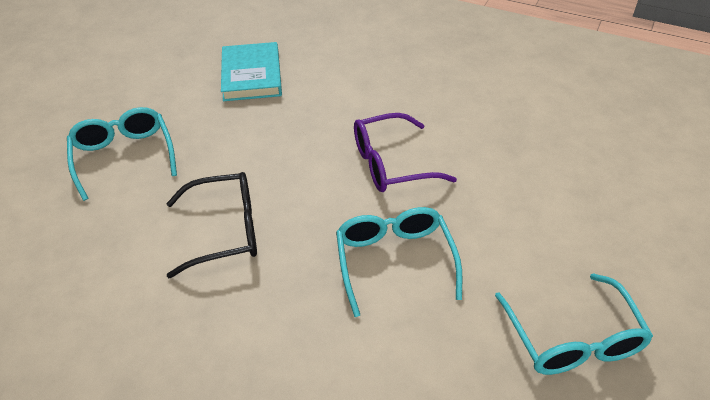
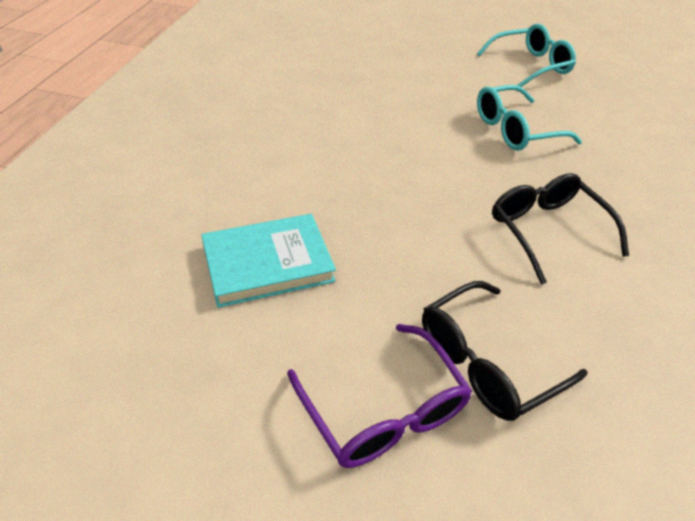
camera: 105 degrees left, 0 degrees up
(124, 156) = (486, 362): turquoise glasses -> black glasses
(390, 164) = (404, 137): purple glasses -> purple glasses (384, 410)

